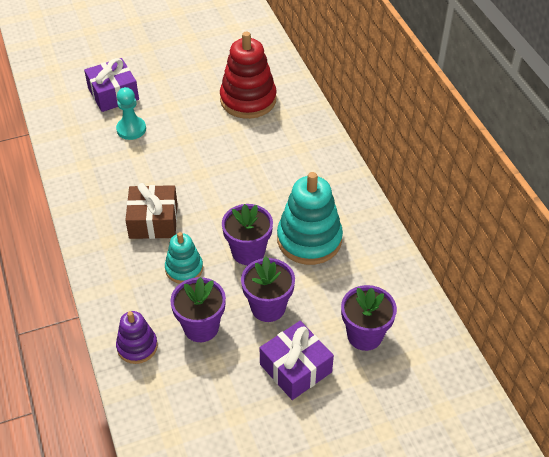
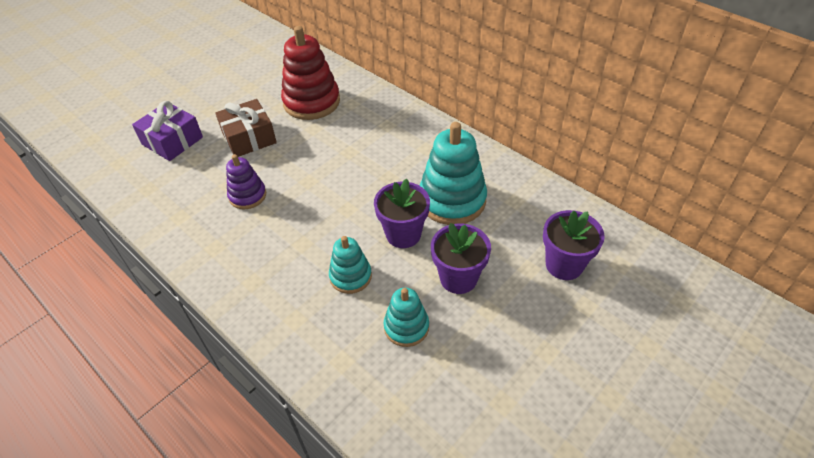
camera: 25 degrees left, 0 degrees up
(131, 129) = (211, 166): turquoise pawn -> none
(137, 346) = (352, 378): purple stacking toy -> purple stacking toy (247, 196)
(153, 221) = (289, 243): brown gift -> brown gift (249, 138)
(201, 327) = (406, 327): purple flower pot -> turquoise stacking toy
(296, 368) = (525, 325): purple gift -> none

